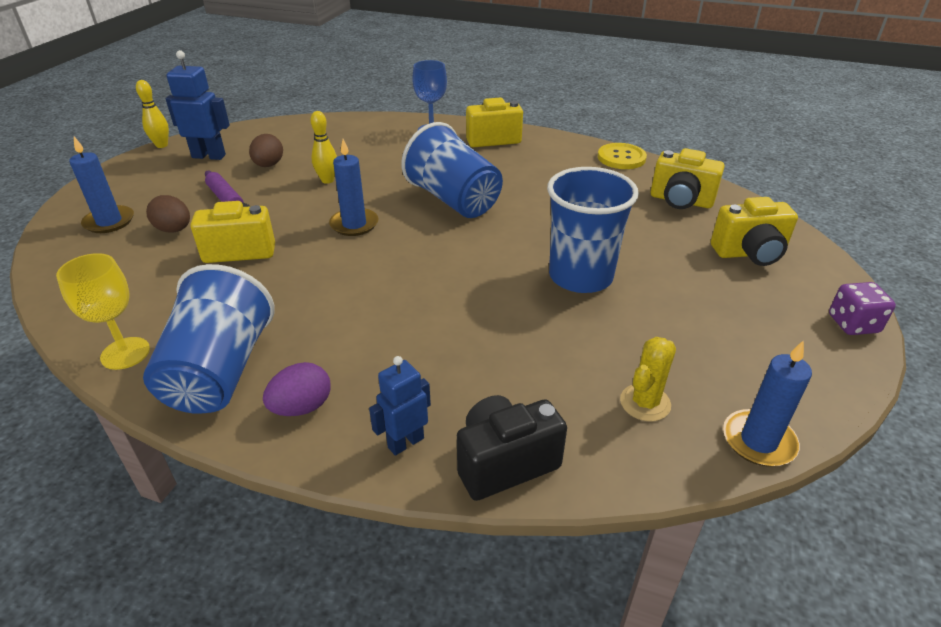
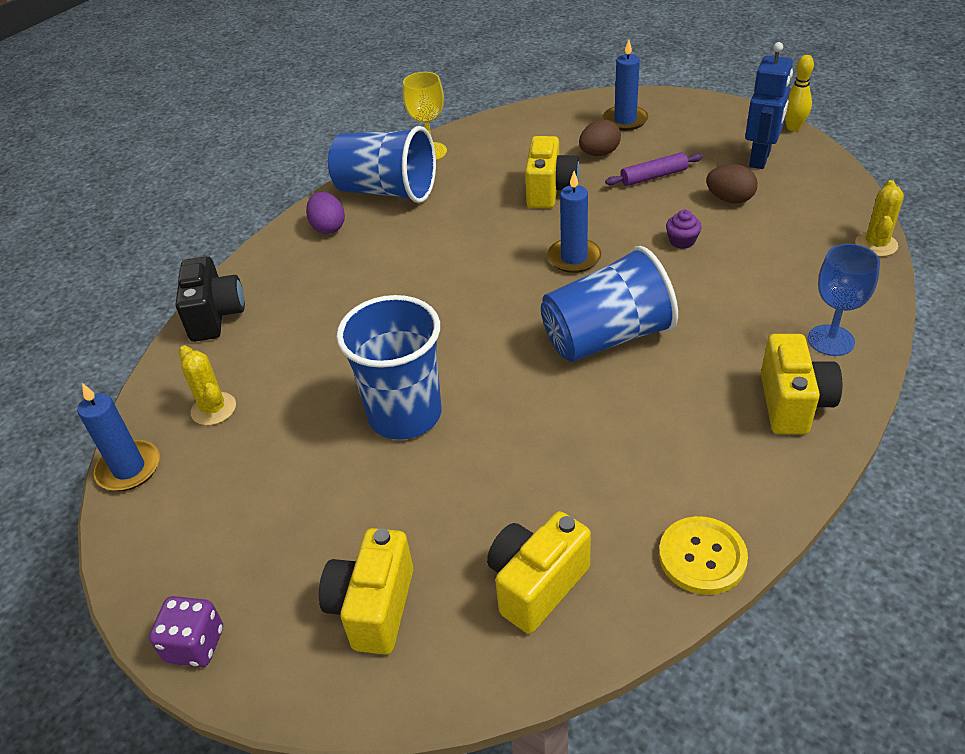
camera: 110 degrees right, 5 degrees up
(327, 180) = (682, 241): yellow bowling pin -> purple cupcake
(330, 119) = (876, 244): none -> yellow cactus
(405, 442) = (265, 272): blue robot -> none

